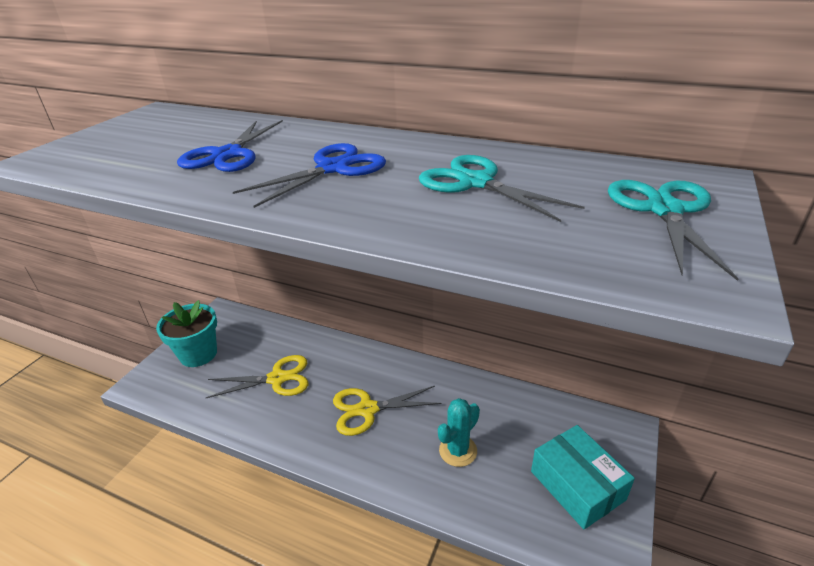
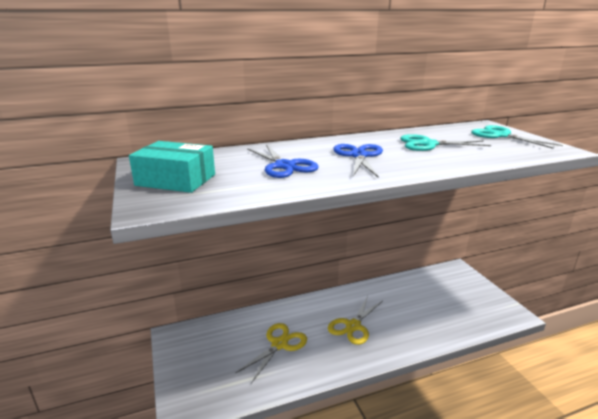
camera: 45 degrees left, 10 degrees down
(198, 354) = (199, 366): turquoise flower pot -> none
(458, 451) = (417, 315): turquoise cactus -> none
(577, 485) = (472, 298): turquoise box -> turquoise box (176, 180)

